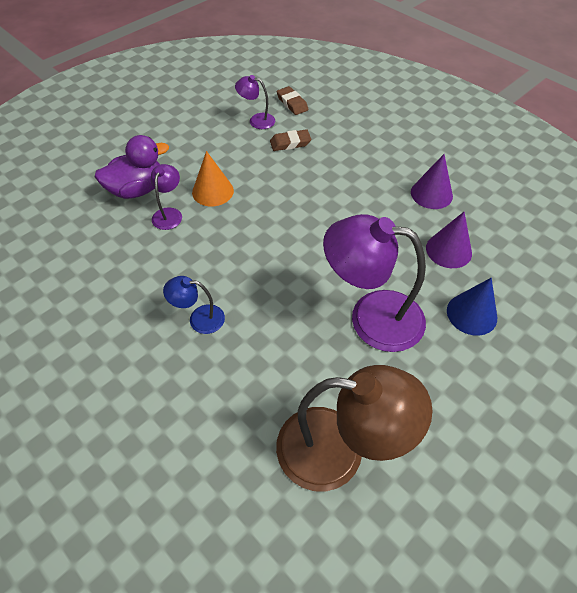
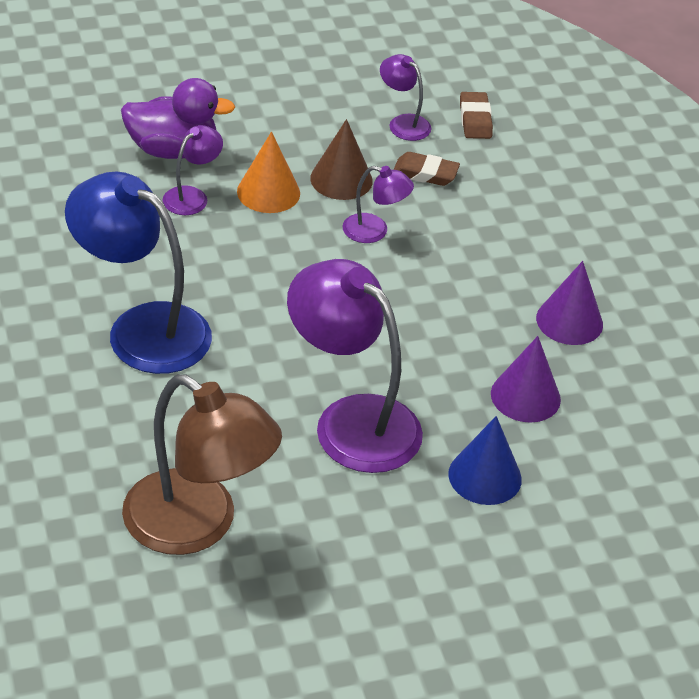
camera: 25 degrees right, 10 degrees down
(199, 319) = (142, 329): blue lamp -> blue lamp, size x2.09
(248, 166) = (341, 179): none -> brown cone
(290, 188) = (374, 231): none -> purple lamp

